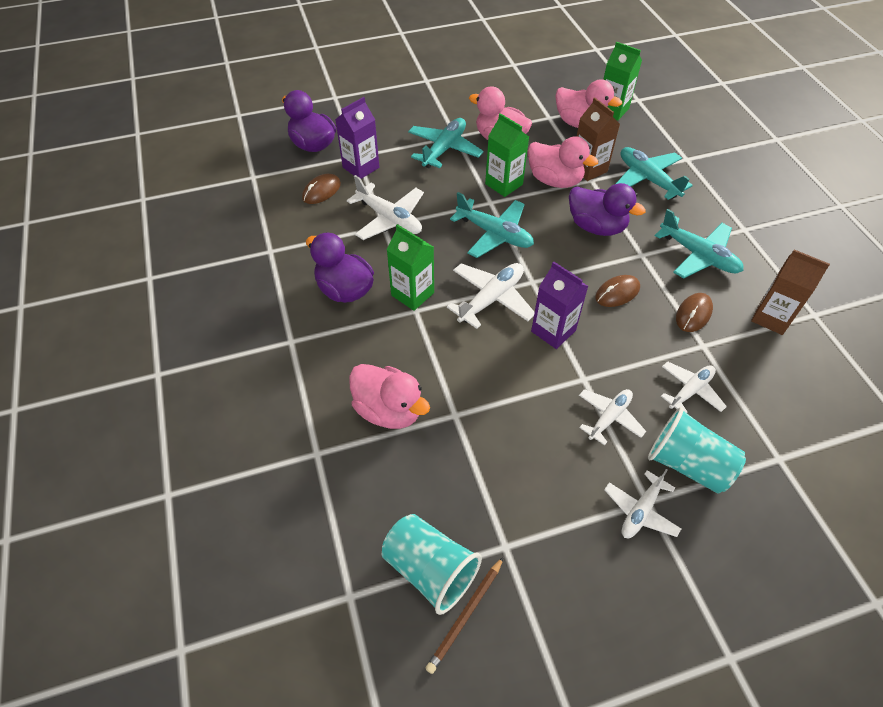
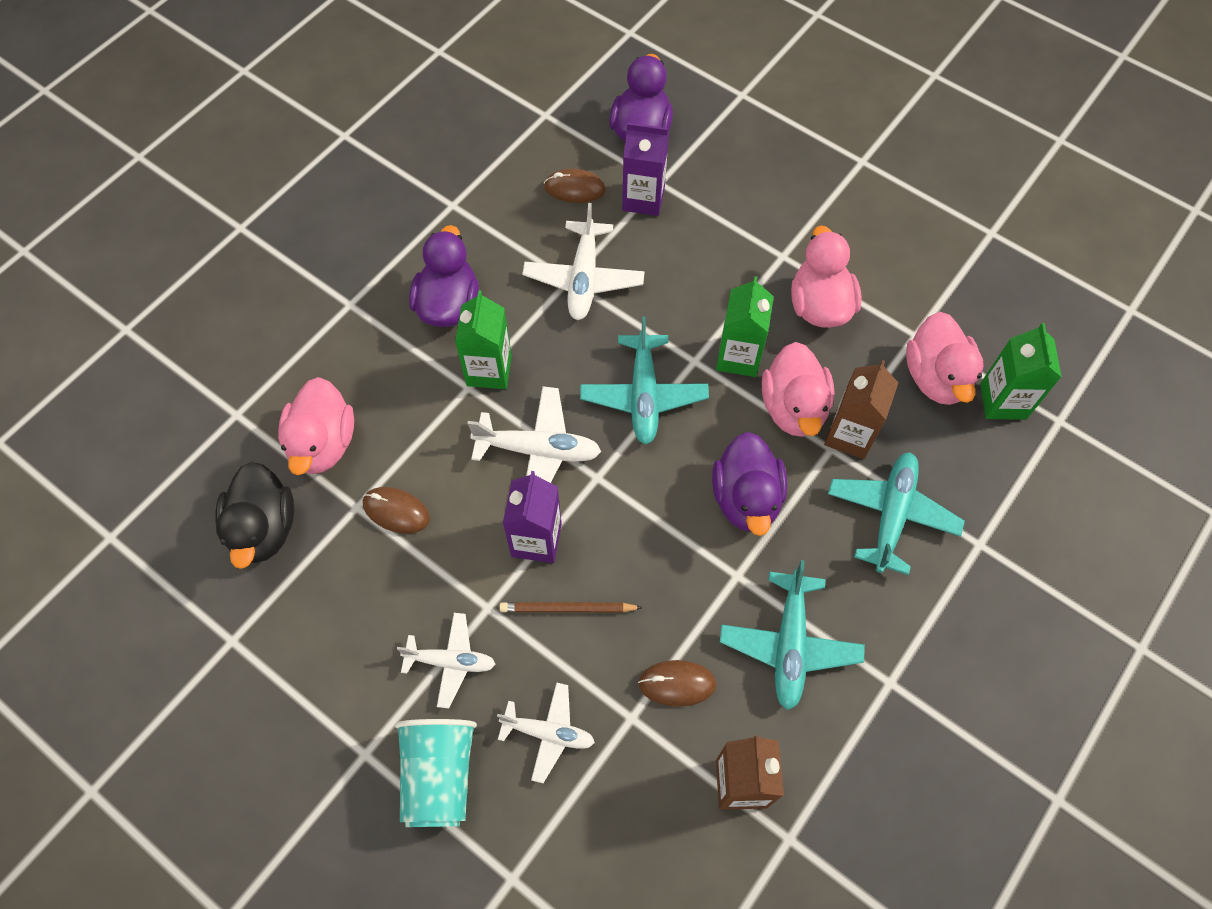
camera: 55 degrees right, 10 degrees up
(428, 480) = (264, 528): none -> black duck
(430, 569) = (171, 588): turquoise cup -> none
(444, 149) = (747, 259): turquoise plane -> none
(466, 615) = (142, 646): brown pencil -> brown pencil (567, 609)
(617, 293) = (648, 579): brown mouse -> brown mouse (396, 511)
(640, 511) = (348, 752): white plane -> none

